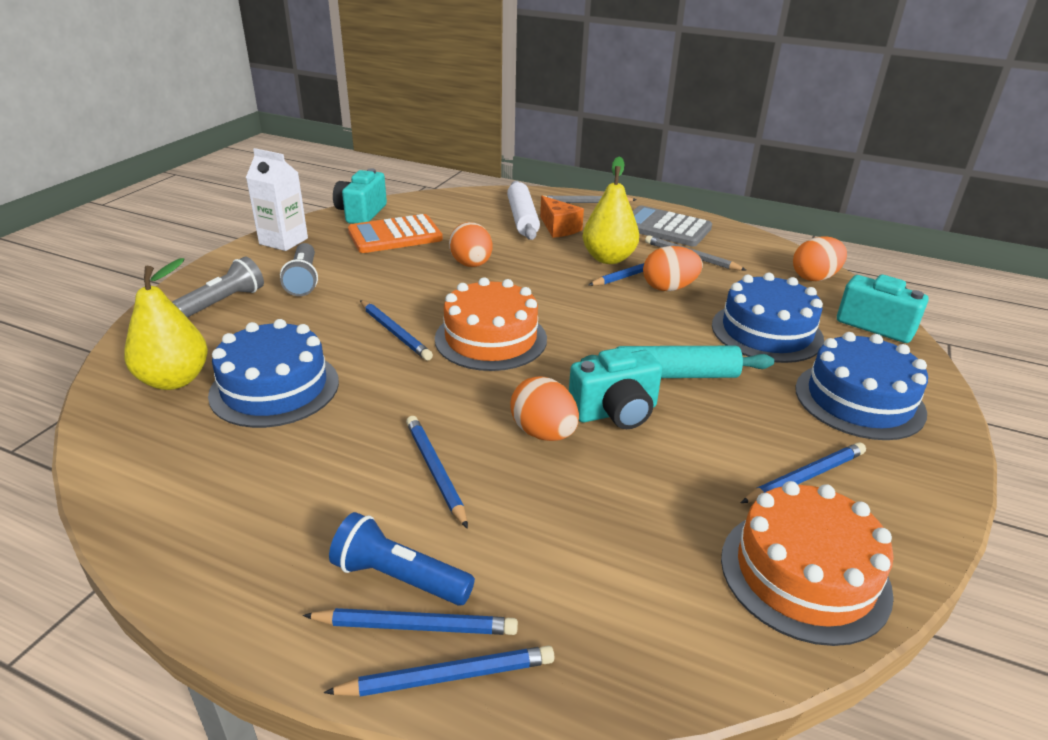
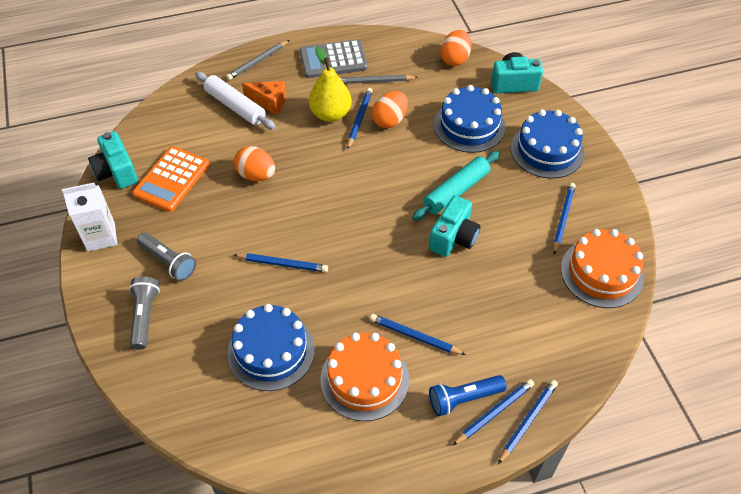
camera: 40 degrees left, 20 degrees up
(174, 380) = (207, 389): yellow pear -> none
(491, 339) = (340, 230): orange cake -> orange cake (364, 379)
(543, 433) = (436, 276): orange egg -> none

